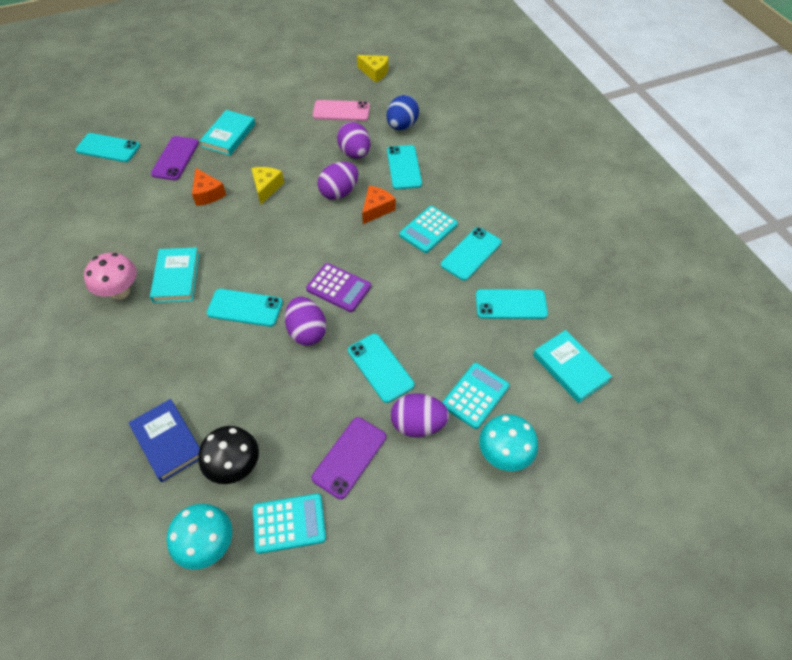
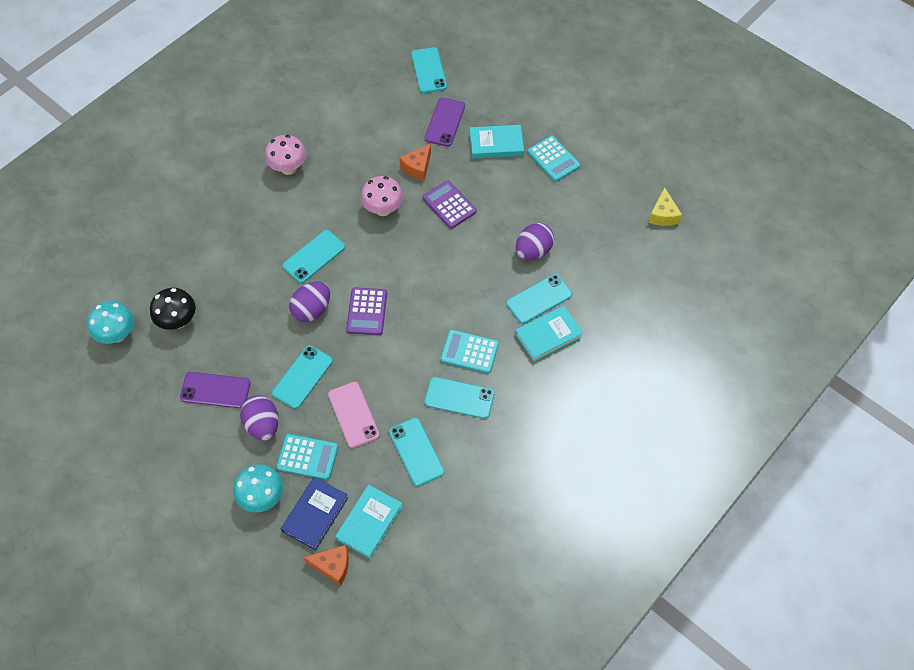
camera: 65 degrees right, 5 degrees up
(167, 441) = (180, 270): blue book -> blue book (315, 514)
(175, 158) = (445, 122): purple phone -> purple phone turned 60 degrees counterclockwise
(176, 277) = (320, 195): turquoise book -> turquoise book (548, 335)
(233, 235) = (383, 209): none -> pink mushroom
(245, 308) = (314, 256): turquoise phone -> turquoise phone turned 60 degrees clockwise
(266, 188) = (449, 205): yellow cheese -> purple calculator
(289, 523) = (150, 375): turquoise calculator -> turquoise calculator (553, 159)
(339, 192) = (475, 262): purple egg -> none
(341, 111) = (585, 213): pink phone -> pink phone (353, 414)
(376, 209) = (471, 300): orange cheese -> orange cheese (332, 566)
(402, 126) = (596, 273): blue egg -> none

